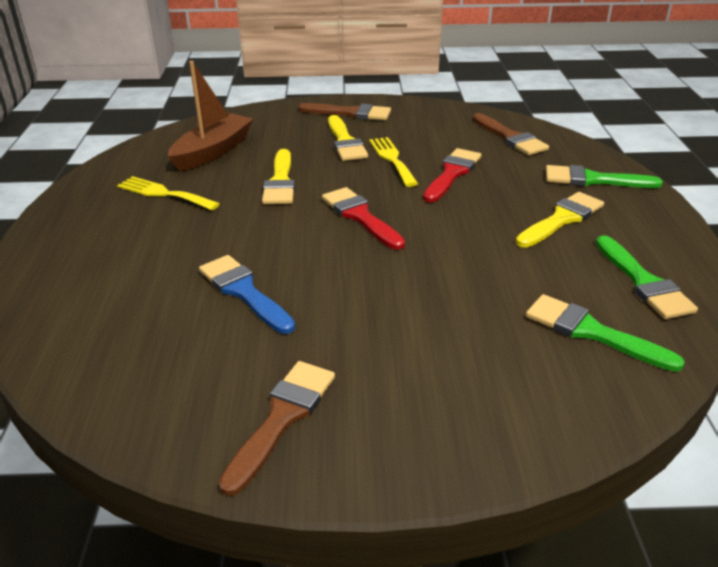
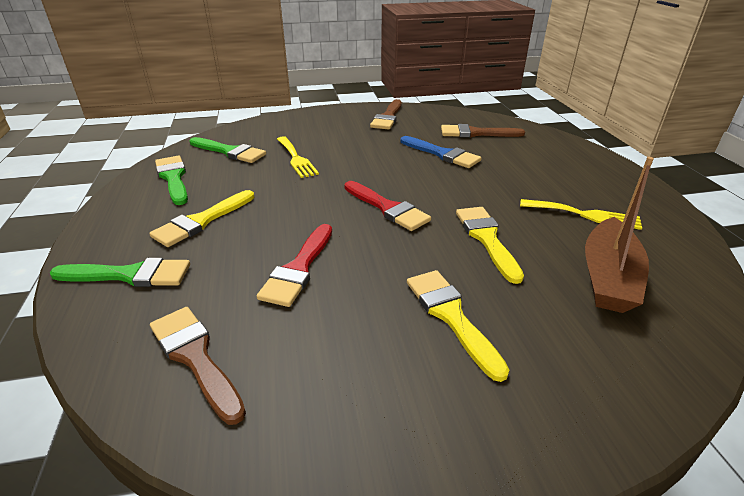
camera: 170 degrees right, 0 degrees up
(350, 113) = (483, 409): brown brush -> brown brush (476, 133)
(392, 159) = (375, 286): yellow fork -> yellow fork (296, 158)

